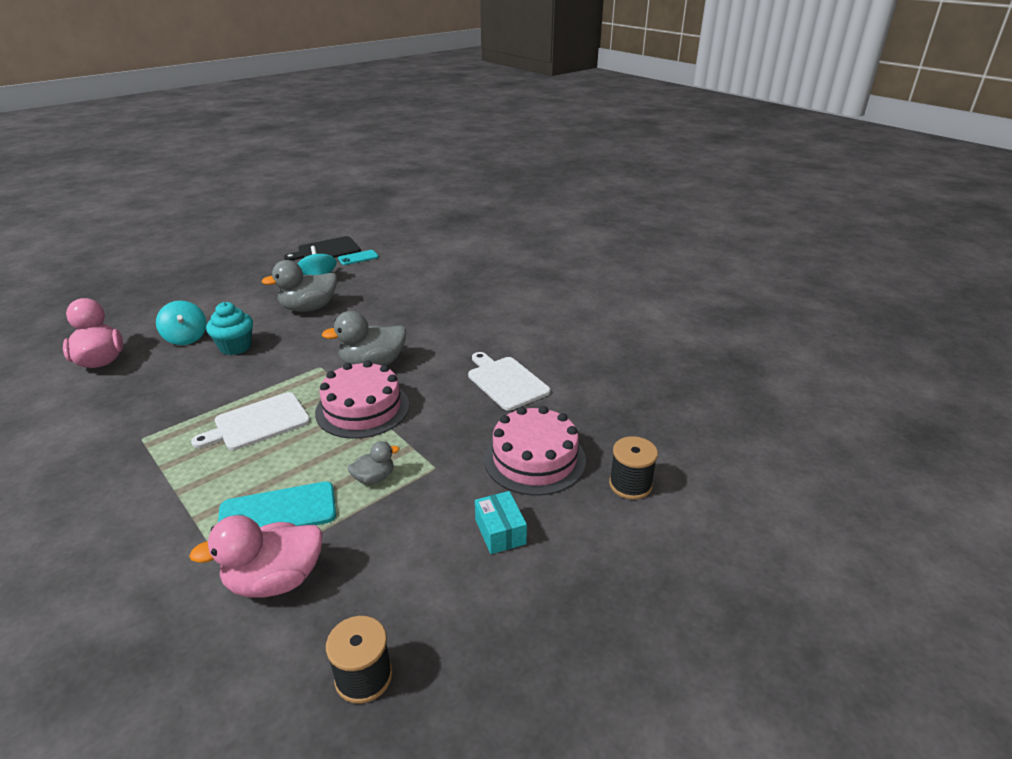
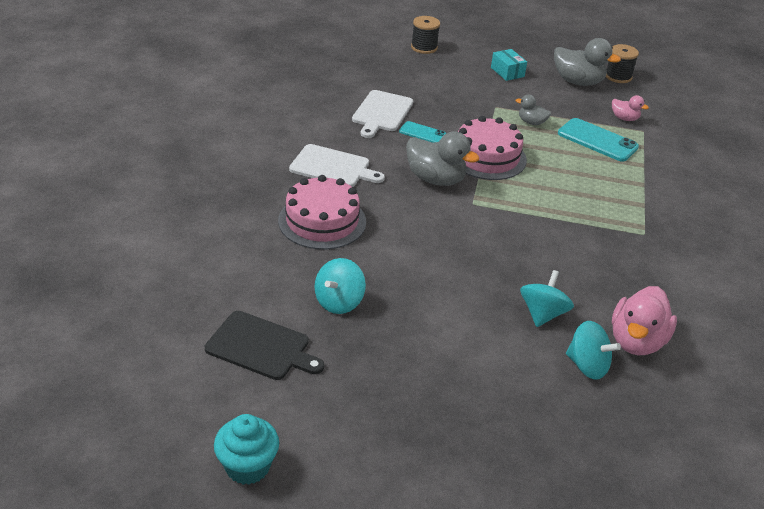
camera: 130 degrees left, 5 degrees up
(130, 332) = (587, 366): none -> turquoise spinning top
(235, 347) = (511, 269): turquoise cupcake -> turquoise cupcake (247, 466)
(258, 422) = (560, 192): white cutting board -> white cutting board (333, 167)
(275, 580) = (624, 118): pink duck -> pink duck, size x0.53
(308, 308) = (403, 268): grey duck -> grey duck (578, 82)
(358, 258) = (256, 303): turquoise phone -> turquoise phone (422, 133)
(500, 532) = (507, 72): turquoise box -> turquoise box turned 60 degrees counterclockwise
(534, 459) = (443, 79): pink cake -> pink cake (322, 221)

